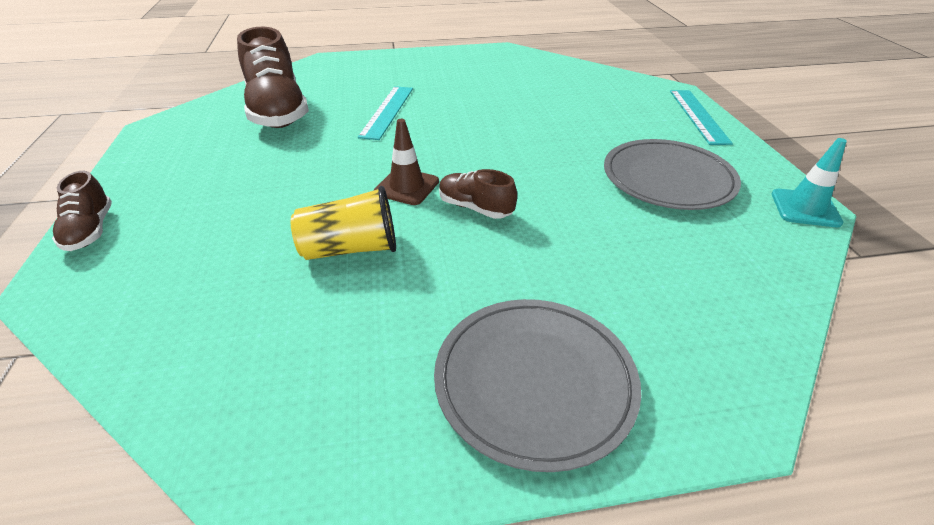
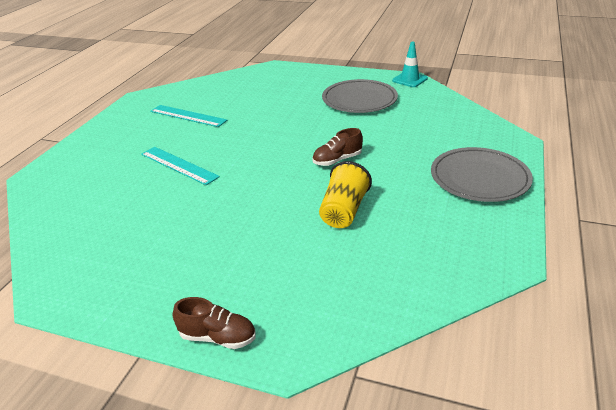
camera: 60 degrees left, 5 degrees down
(278, 111) = (112, 217): brown shoe -> none
(407, 187) = (293, 178): brown traffic cone -> none
(698, 116) = (308, 71): turquoise ruler -> turquoise ruler (188, 116)

